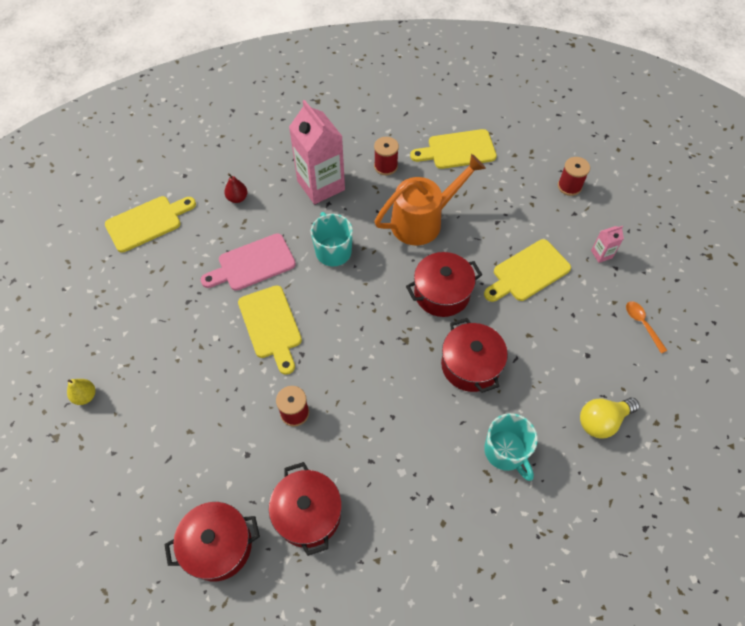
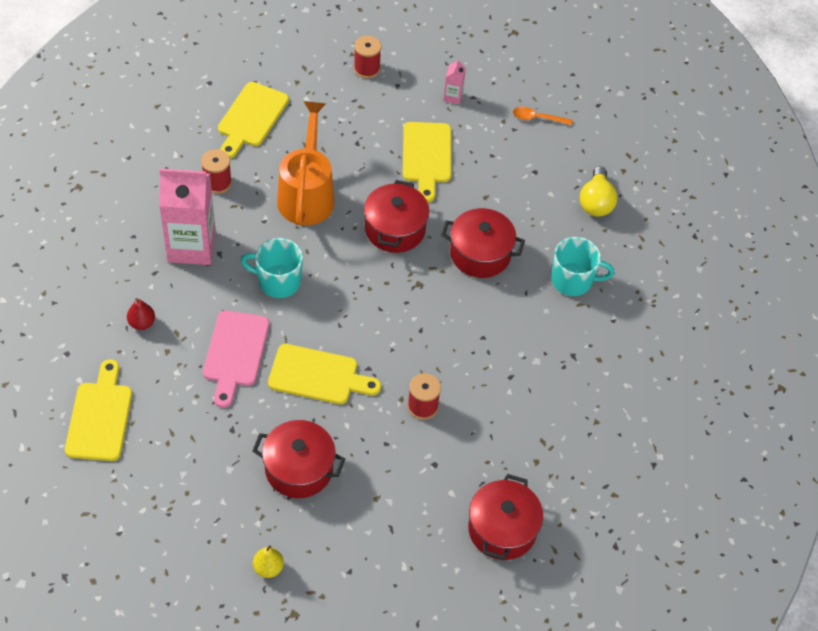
camera: 60 degrees left, 5 degrees down
(308, 514) = (522, 448): red pot -> red pot (299, 469)

